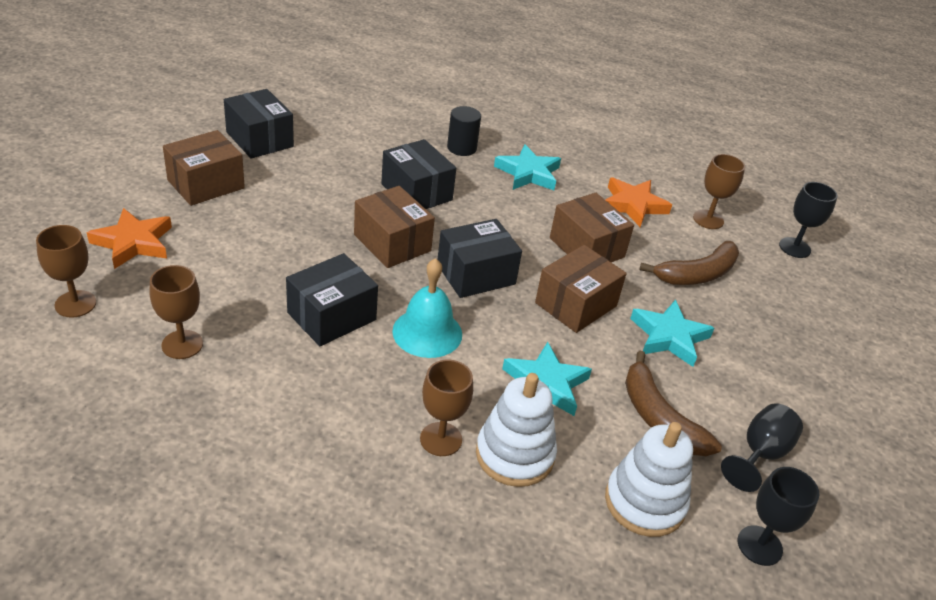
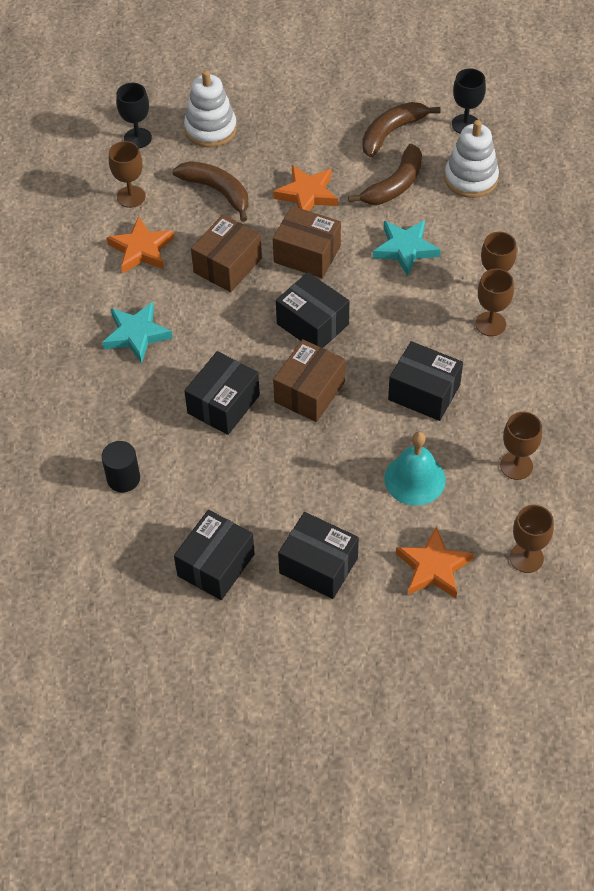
camera: 105 degrees left, 15 degrees up
(206, 184) = (318, 565): brown box -> black box
(386, 410) = (490, 324): none -> brown goblet
(427, 332) = (400, 330): turquoise bell -> turquoise bell (415, 479)
(461, 148) = (124, 398): black cylinder -> black cylinder (123, 478)
(514, 455) = (479, 247): white stacking toy -> white stacking toy (210, 129)
(669, 337) = (307, 194): turquoise star -> orange star
(760, 454) = (391, 132): black goblet -> brown banana

